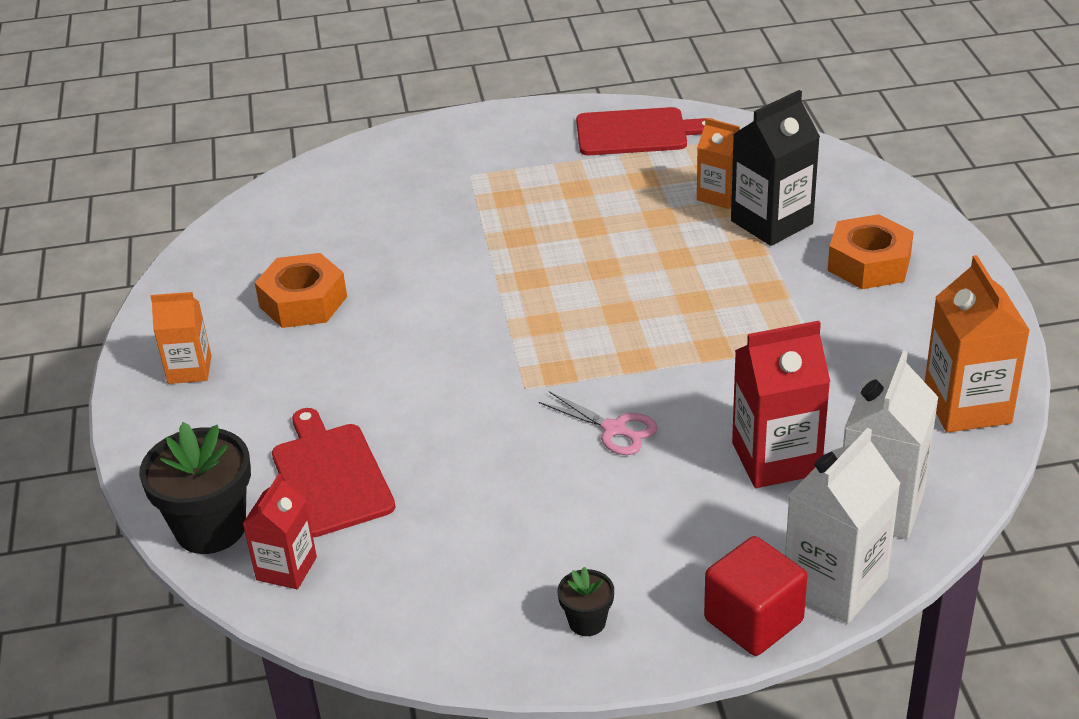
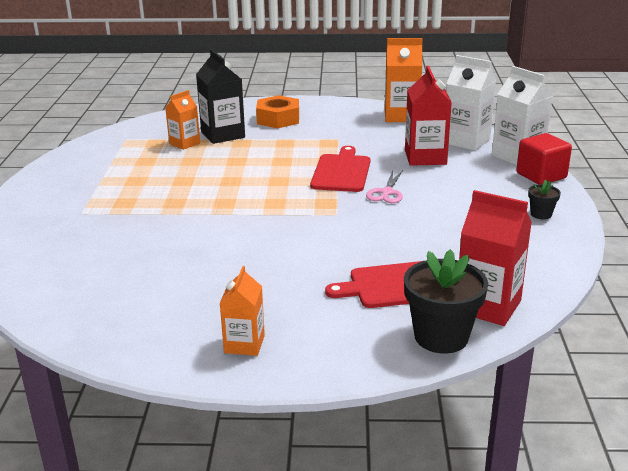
camera: 80 degrees left, 10 degrees down
(286, 568) = (488, 306): red carton -> red carton, size x1.60
(303, 302) = (188, 288): orange nut -> none
(614, 429) = (386, 192): pink scissors -> pink scissors turned 150 degrees clockwise
(637, 132) = (91, 157): red cutting board -> red cutting board (341, 172)

